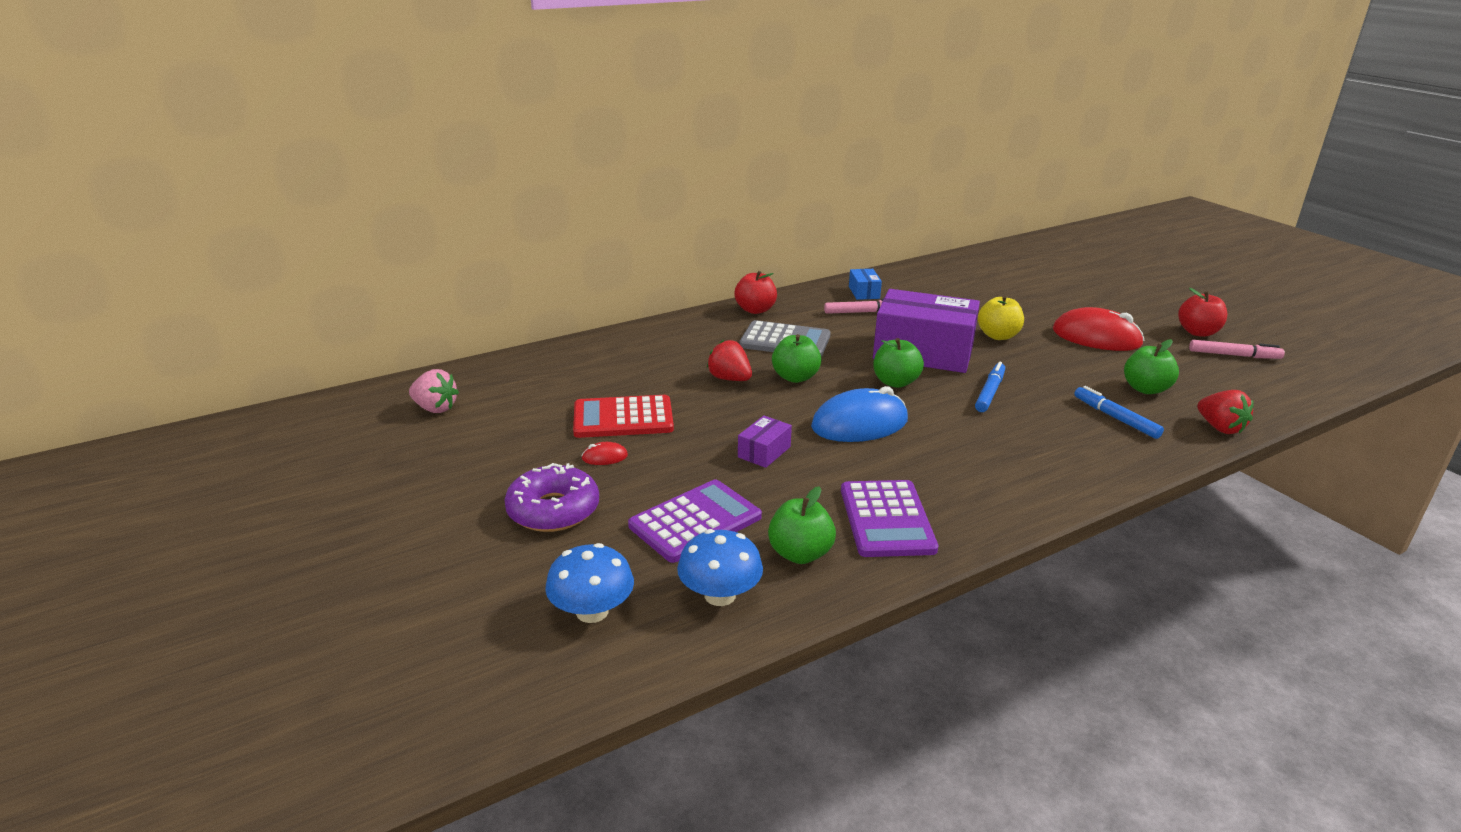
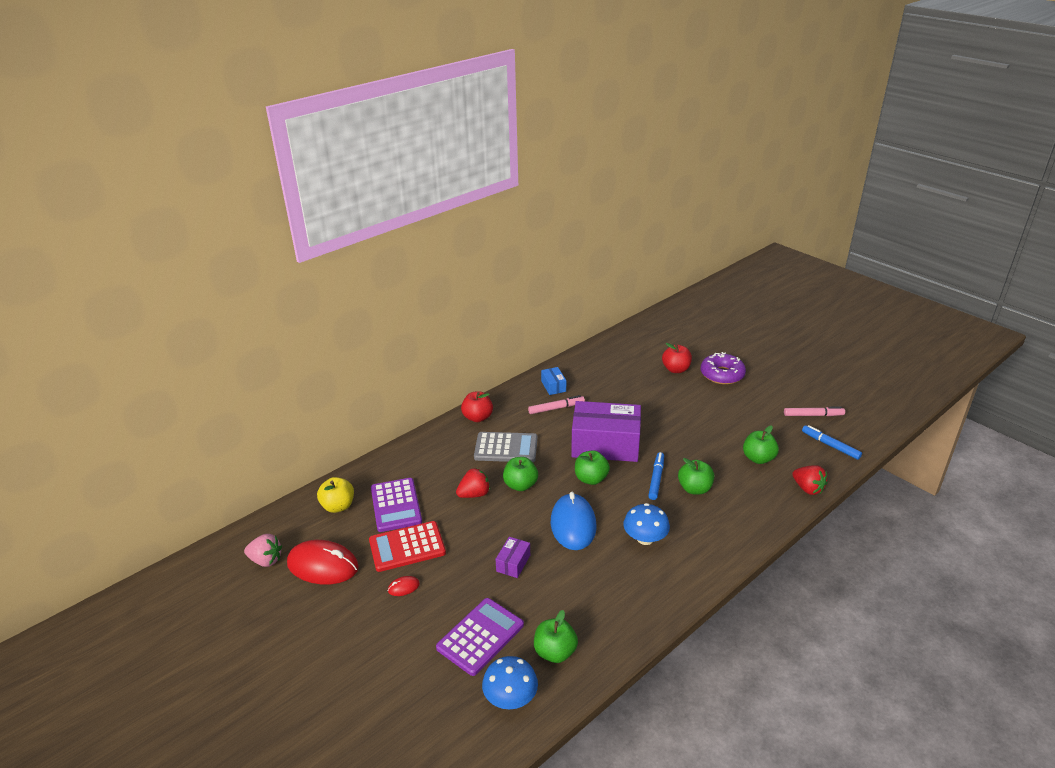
camera: 10 degrees left, 5 degrees up
(553, 510) = (381, 644): purple donut -> purple donut (722, 374)
(592, 611) = (431, 728): blue mushroom -> blue mushroom (645, 538)
(730, 379) = (474, 494): red strawberry -> red strawberry turned 120 degrees clockwise
(859, 424) = (573, 524): blue mouse -> blue mouse turned 60 degrees counterclockwise
(886, 519) = (605, 611): purple calculator -> purple calculator (396, 505)
(998, 336) = (655, 419): yellow apple -> yellow apple (338, 506)
(1045, 408) = (694, 489): none -> green apple
(1096, 337) = (721, 410): red mouse -> red mouse (323, 566)
(1115, 418) = (741, 490): blue marker -> blue marker (830, 445)
(1198, 332) = (788, 395): red apple -> red apple (676, 369)

